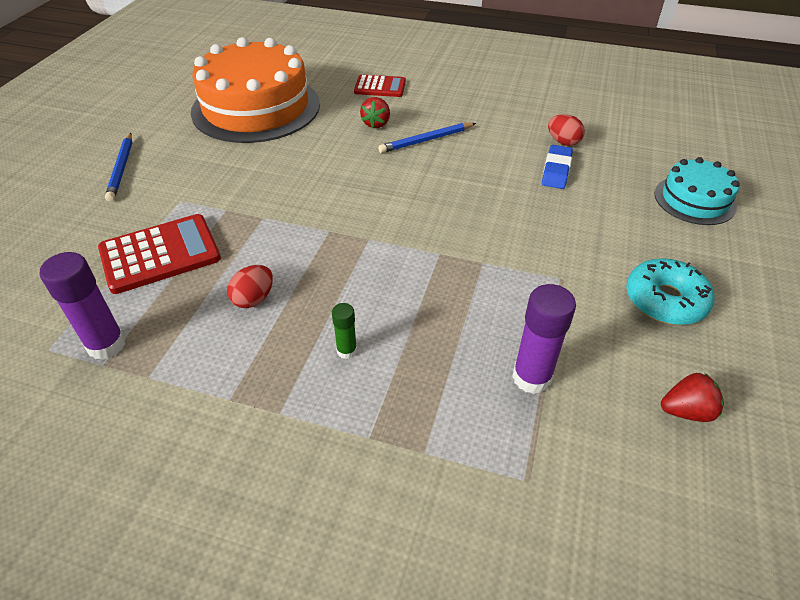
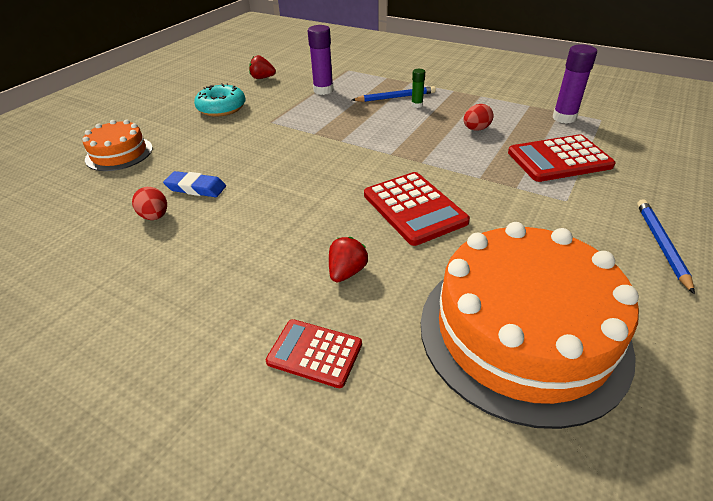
camera: 165 degrees left, 5 degrees down
(332, 175) = (414, 208): none -> red calculator
(426, 140) = (297, 238): blue pencil -> blue pencil (395, 97)
(556, 170) = (196, 188): blue eraser -> blue eraser turned 75 degrees clockwise
(694, 200) = (119, 153): turquoise cake -> orange cake

